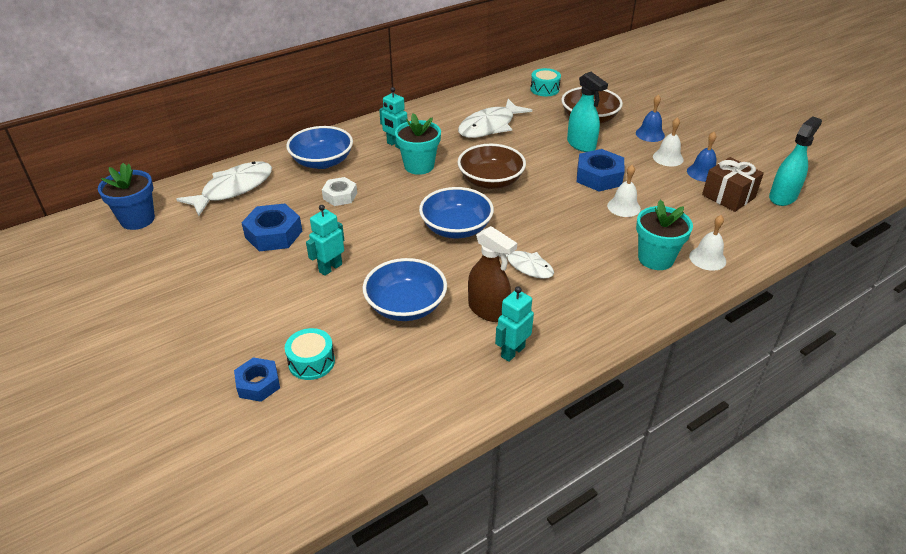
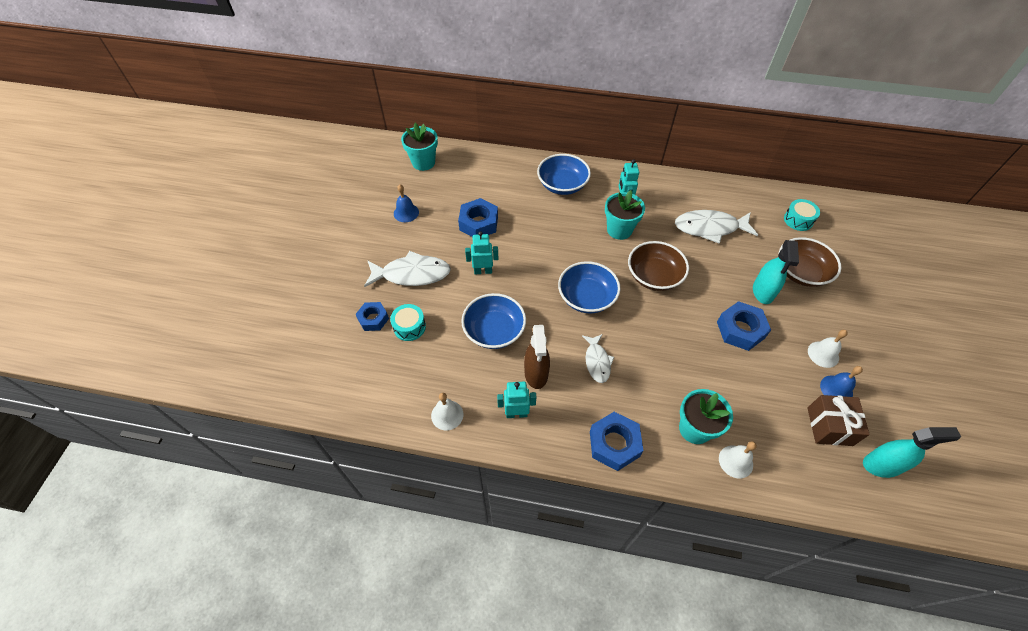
camera: 45 degrees right, 15 degrees up
(137, 219) = (423, 162): blue flower pot -> turquoise flower pot
(233, 189) = (491, 173): white fish -> white fish (412, 274)
(340, 196) = (544, 220): white nut -> none
(617, 312) = (614, 444): none -> blue nut
(623, 207) = (726, 369): white bell -> white bell (447, 415)
(650, 134) = (837, 321): blue bell -> blue bell (406, 213)

